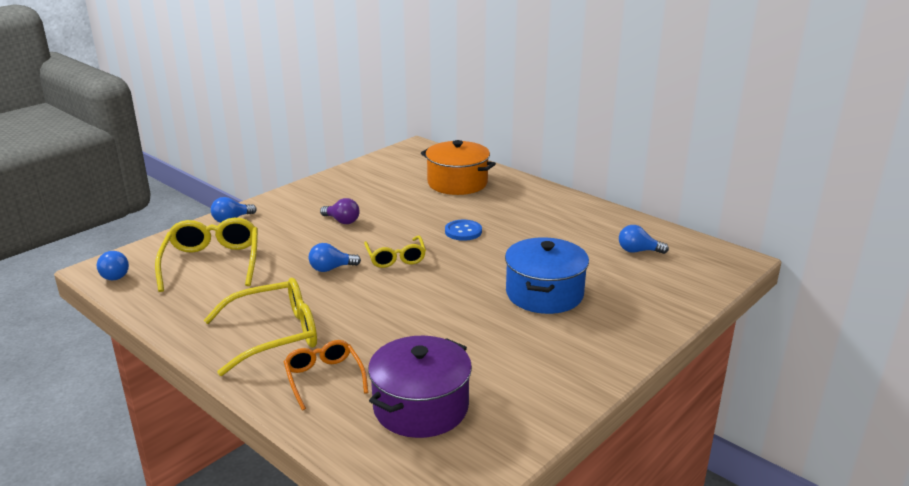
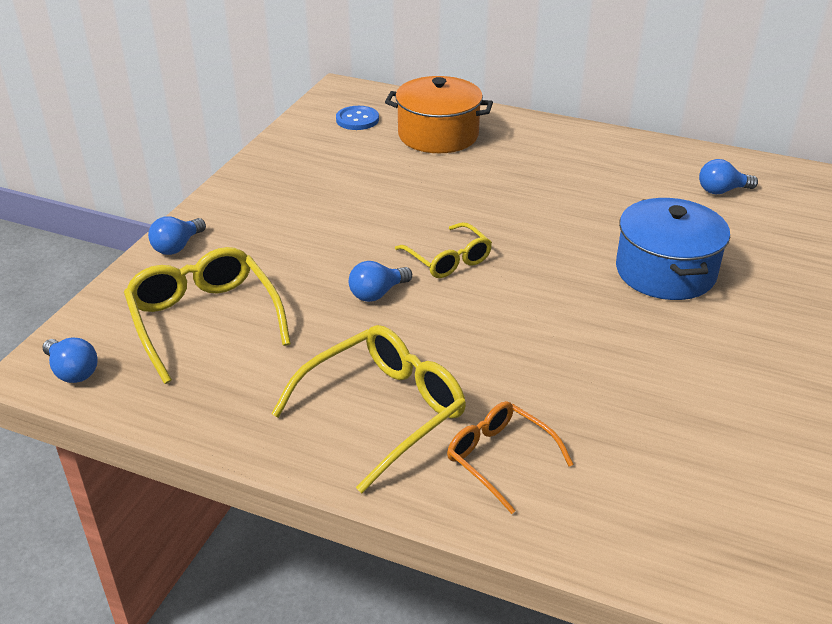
camera: 20 degrees left, 10 degrees up
(342, 221) = (334, 219): purple light bulb -> none
(421, 407) = (650, 467): purple pot -> none
(463, 231) = (501, 204): blue button -> blue button (357, 120)

